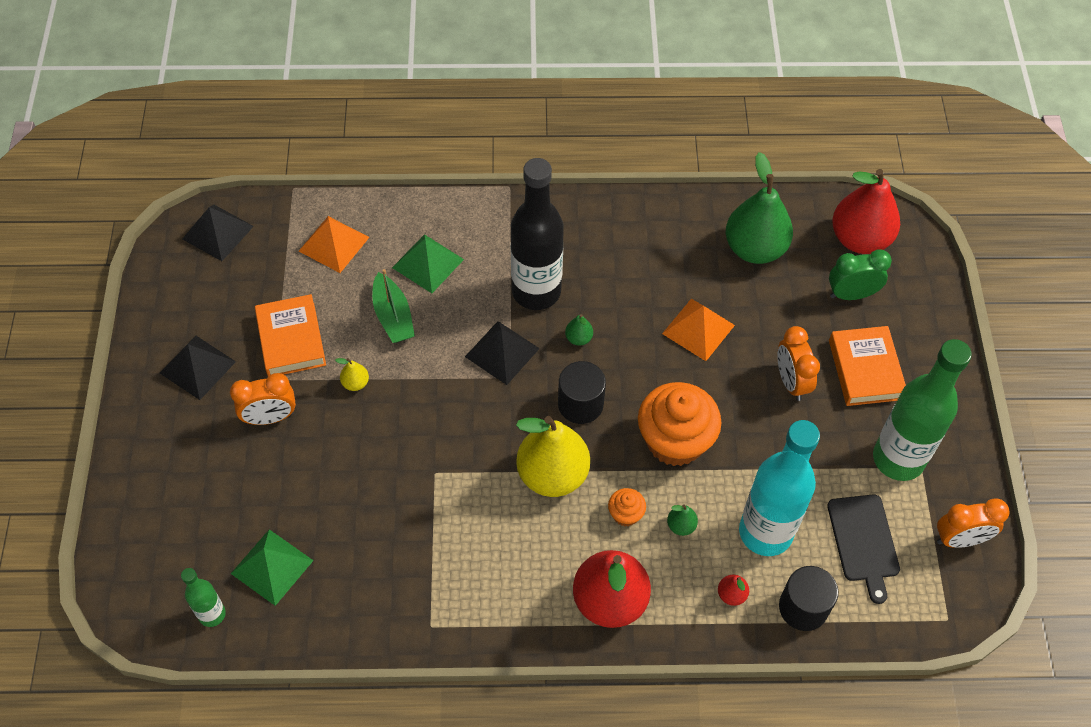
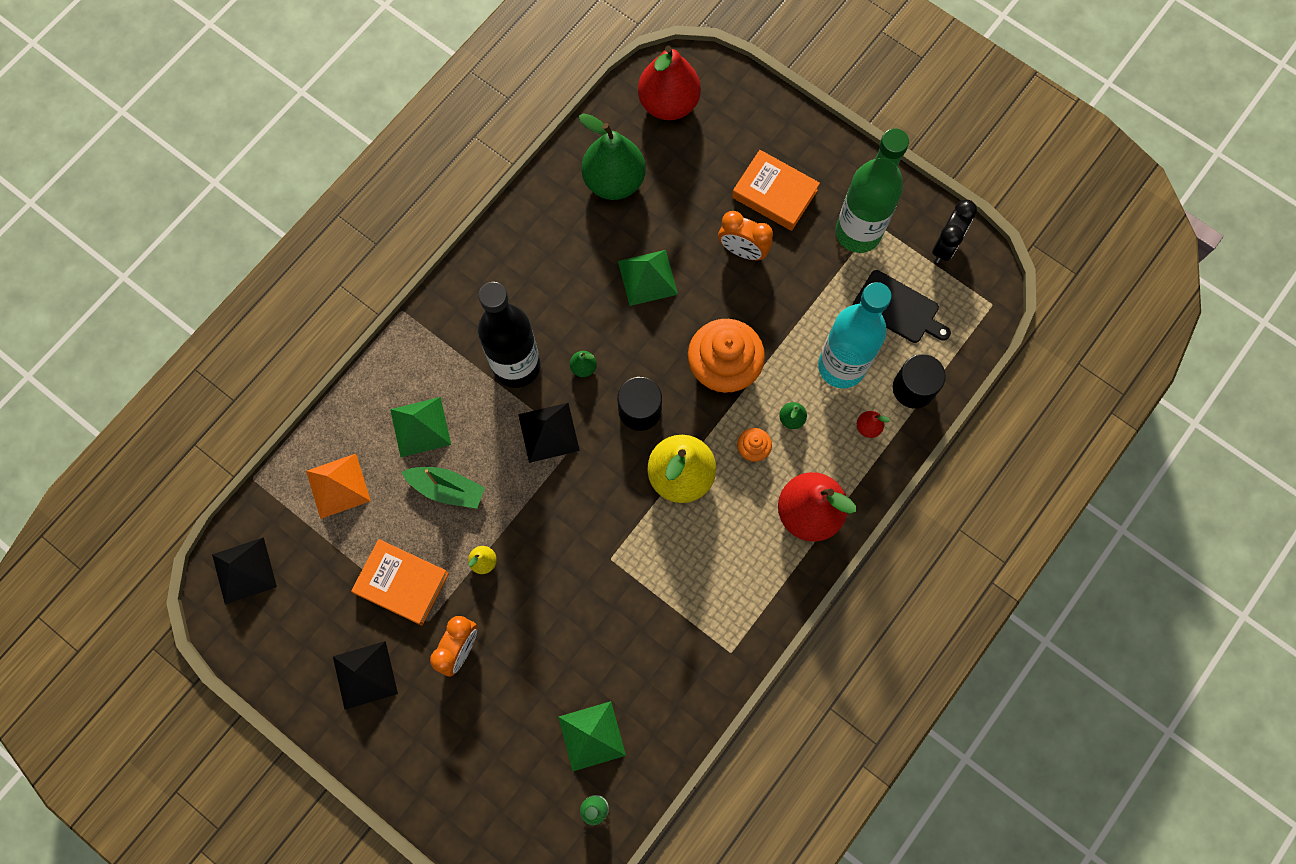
camera: 50 degrees left, 15 degrees up
(698, 329) = (647, 277): orange pyramid -> green pyramid
(851, 294) = (708, 149): green clock -> none
(960, 539) = (945, 246): orange clock -> black clock

